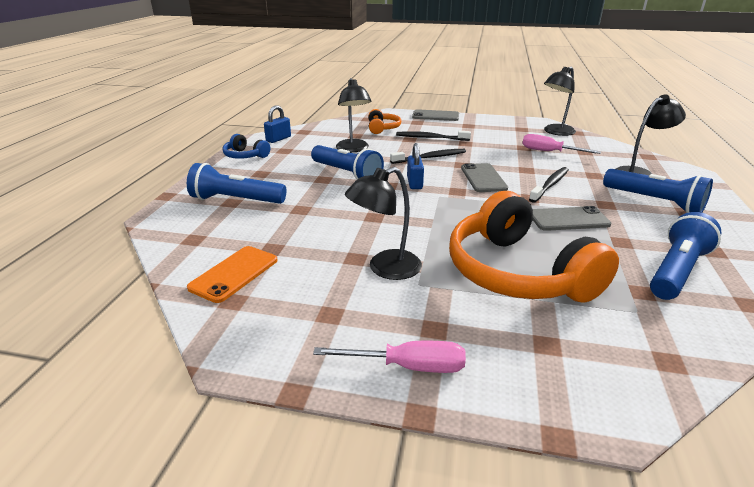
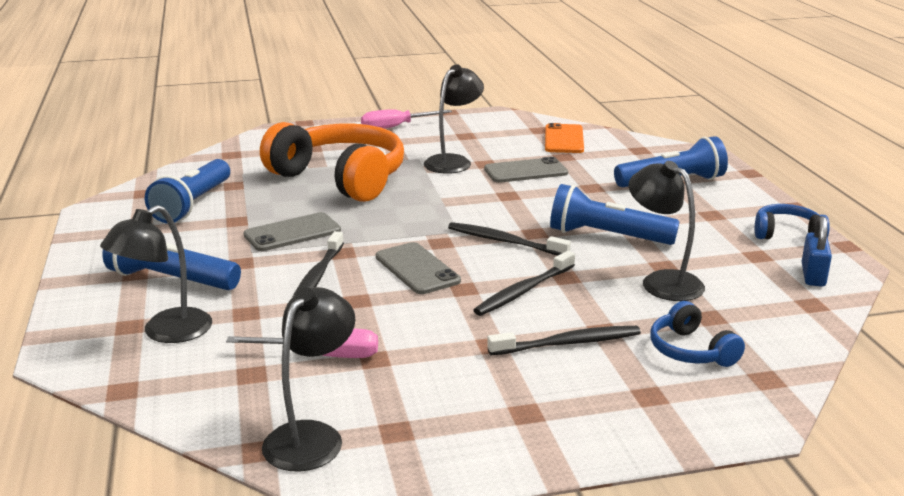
camera: 155 degrees right, 5 degrees down
(382, 128) = (690, 351): orange headphones -> blue headphones
(414, 183) = (504, 241): blue padlock -> black toothbrush
(435, 116) = (635, 436): grey phone -> grey phone (526, 171)

